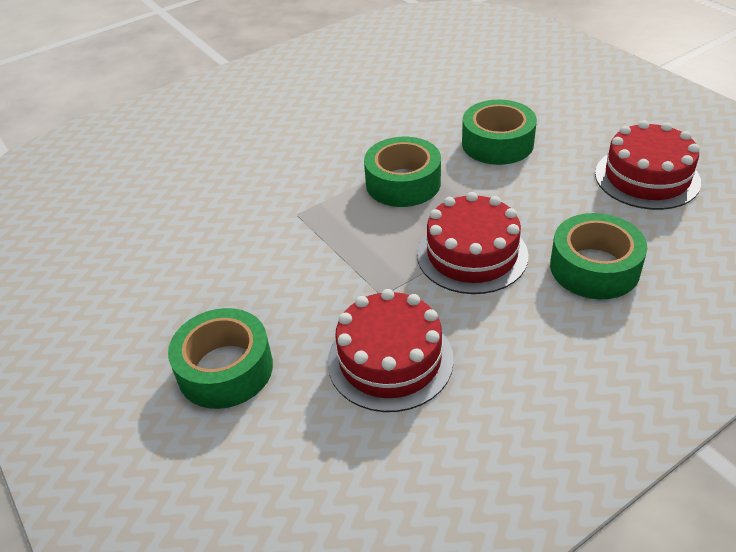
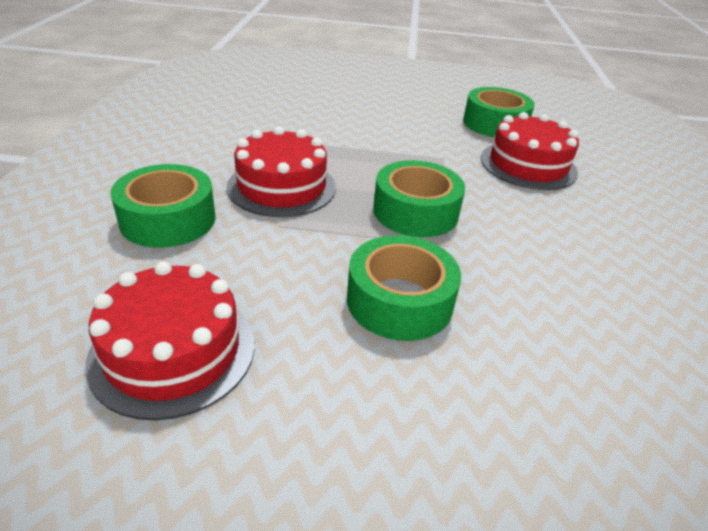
camera: 125 degrees right, 5 degrees down
(225, 369) = (338, 93): green tape -> green tape (494, 124)
(390, 360) = (260, 122): red cake -> red cake (528, 165)

